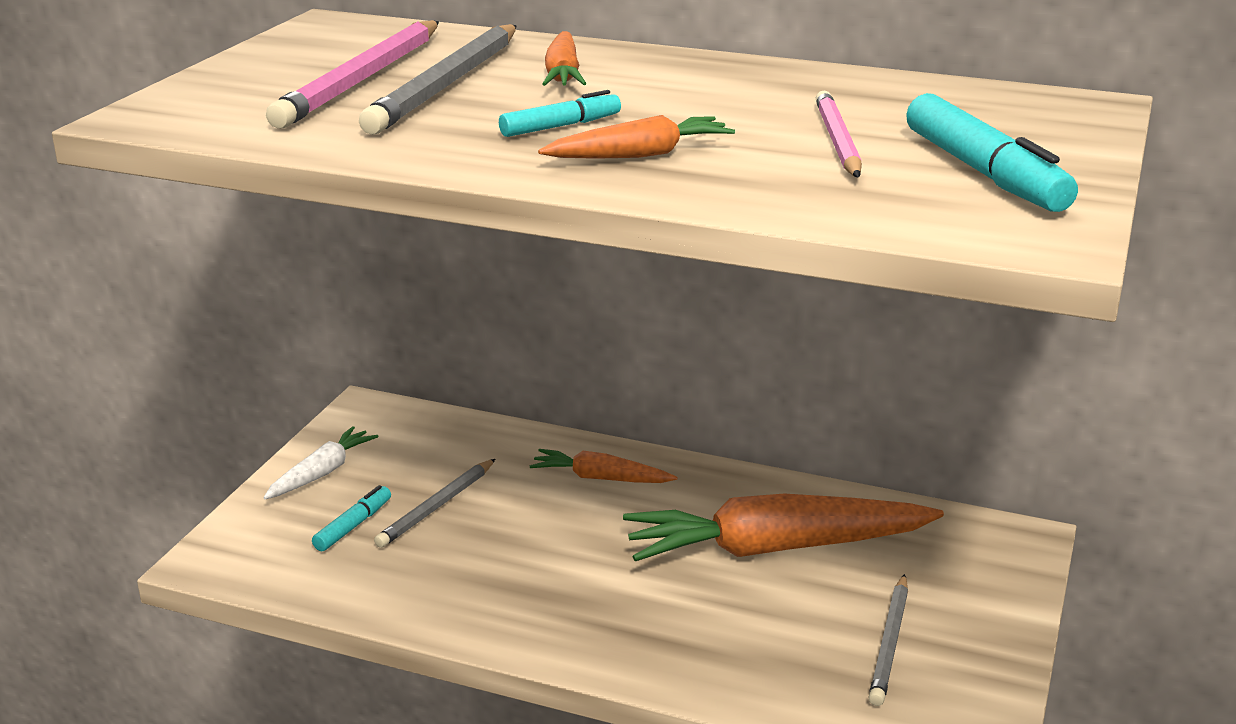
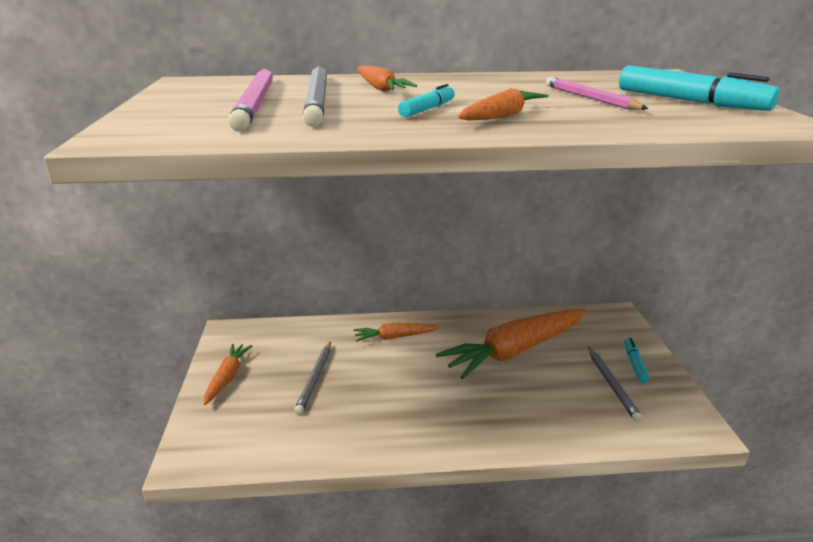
camera: 25 degrees left, 0 degrees up
(322, 473) = (227, 377): white carrot -> orange carrot
(353, 526) = (271, 405): turquoise marker -> turquoise marker (634, 364)

